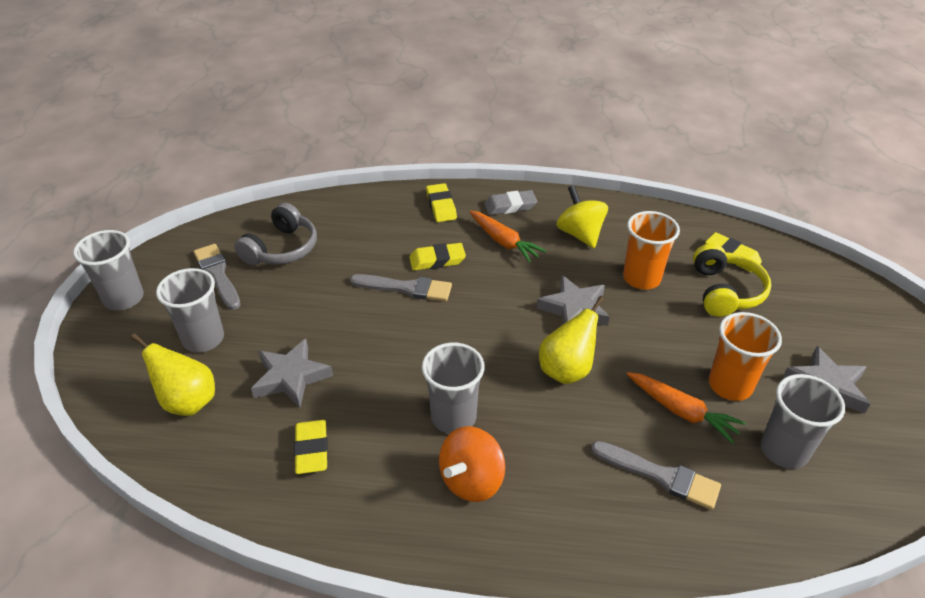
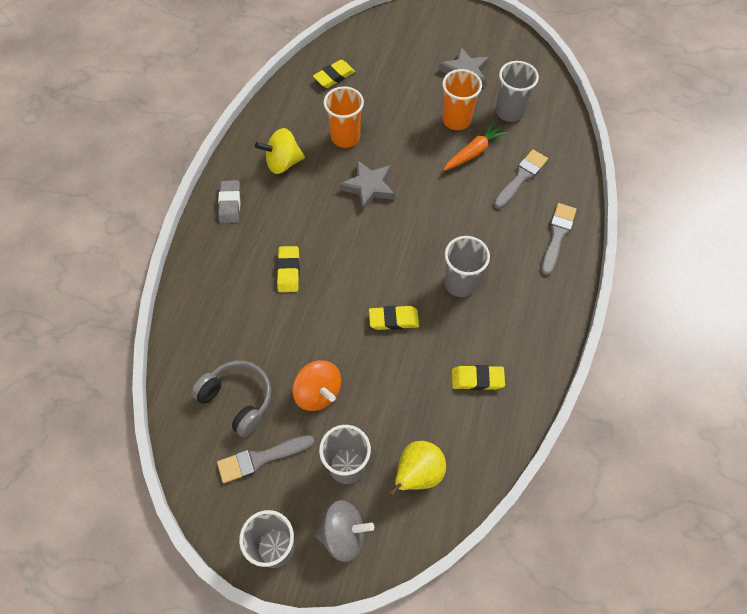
camera: 80 degrees left, 20 degrees up
(127, 347) = (343, 534): none -> grey spinning top
(291, 377) = (404, 393): grey star -> none
(406, 288) = (318, 298): grey brush -> grey brush (557, 236)
(441, 206) = (213, 257): yellow eraser -> yellow eraser (393, 319)
(471, 480) = (513, 281): orange spinning top -> orange spinning top (318, 392)
(504, 242) = (278, 218): orange carrot -> none
(566, 370) = (428, 206): yellow pear -> none
(725, 291) = (370, 93): yellow headphones -> none

